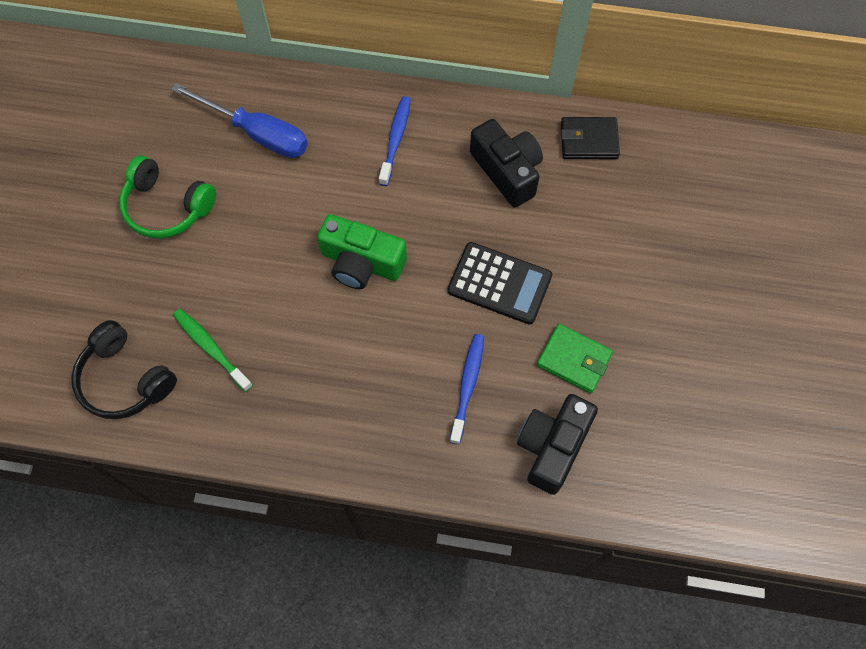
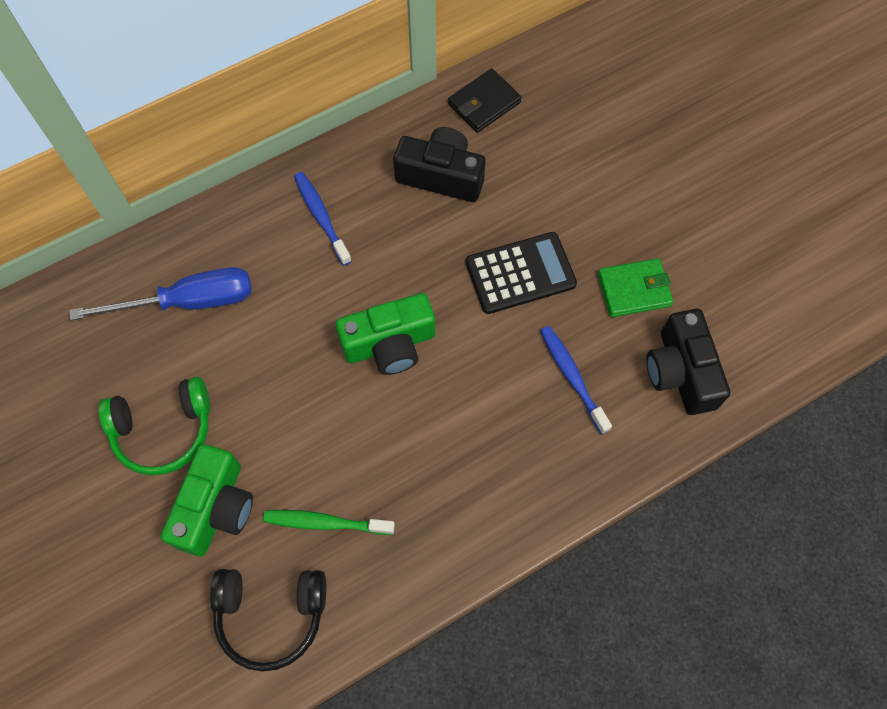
camera: 40 degrees left, 0 degrees up
(153, 283) = (215, 508): none -> green camera

